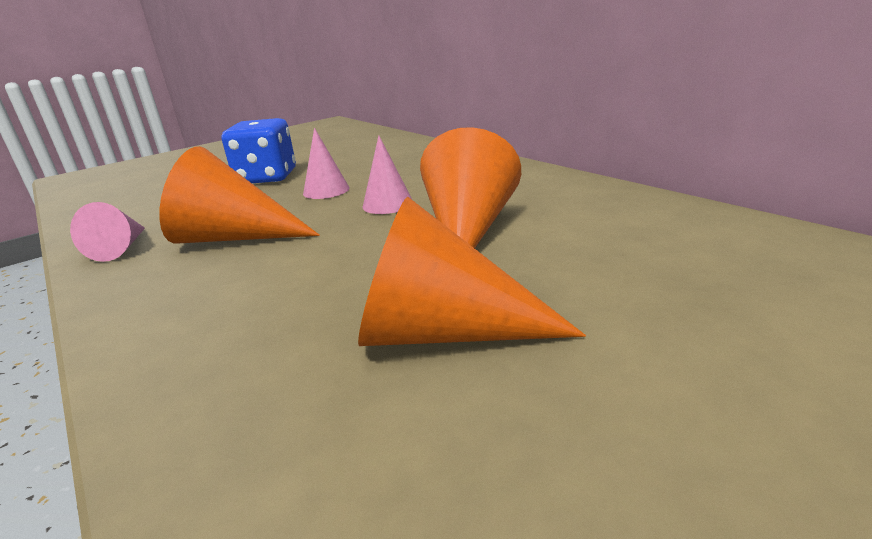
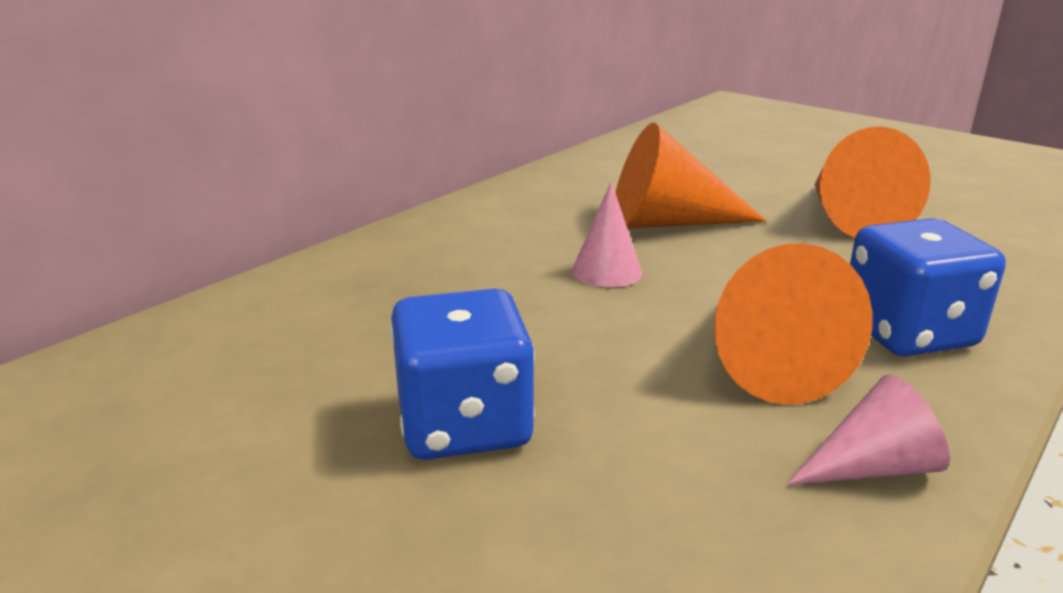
camera: 105 degrees left, 0 degrees up
(197, 294) = (907, 333): none -> blue dice
(326, 190) = (552, 329): pink cone -> none

